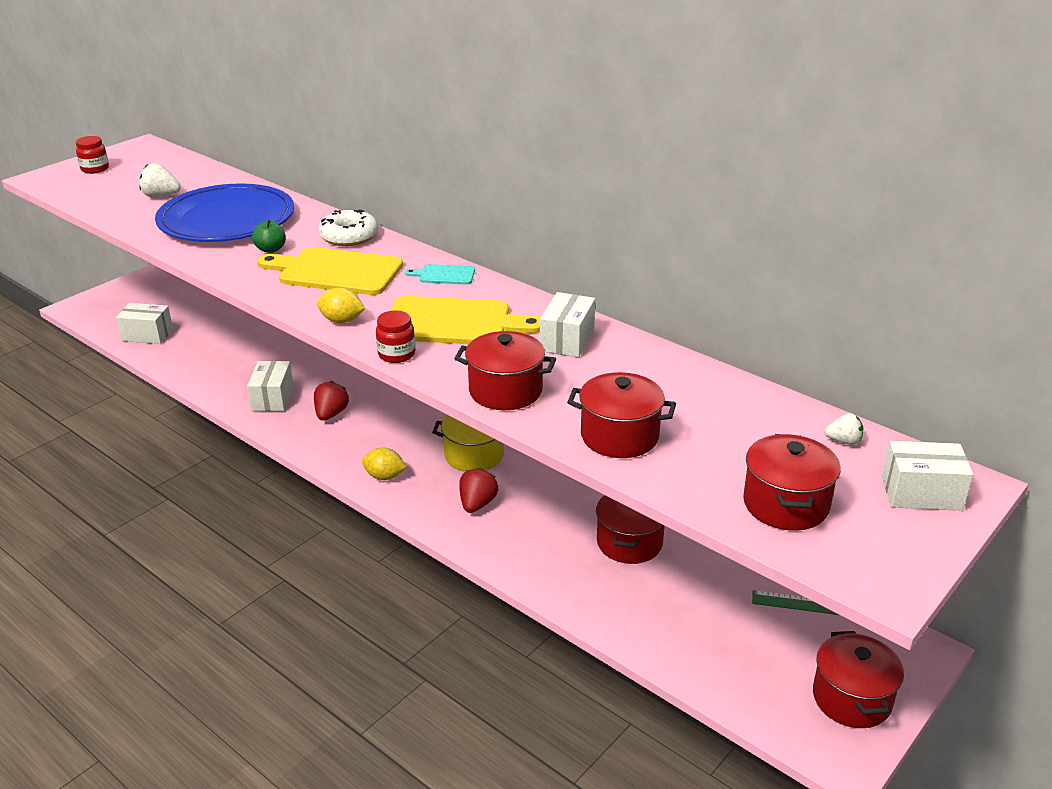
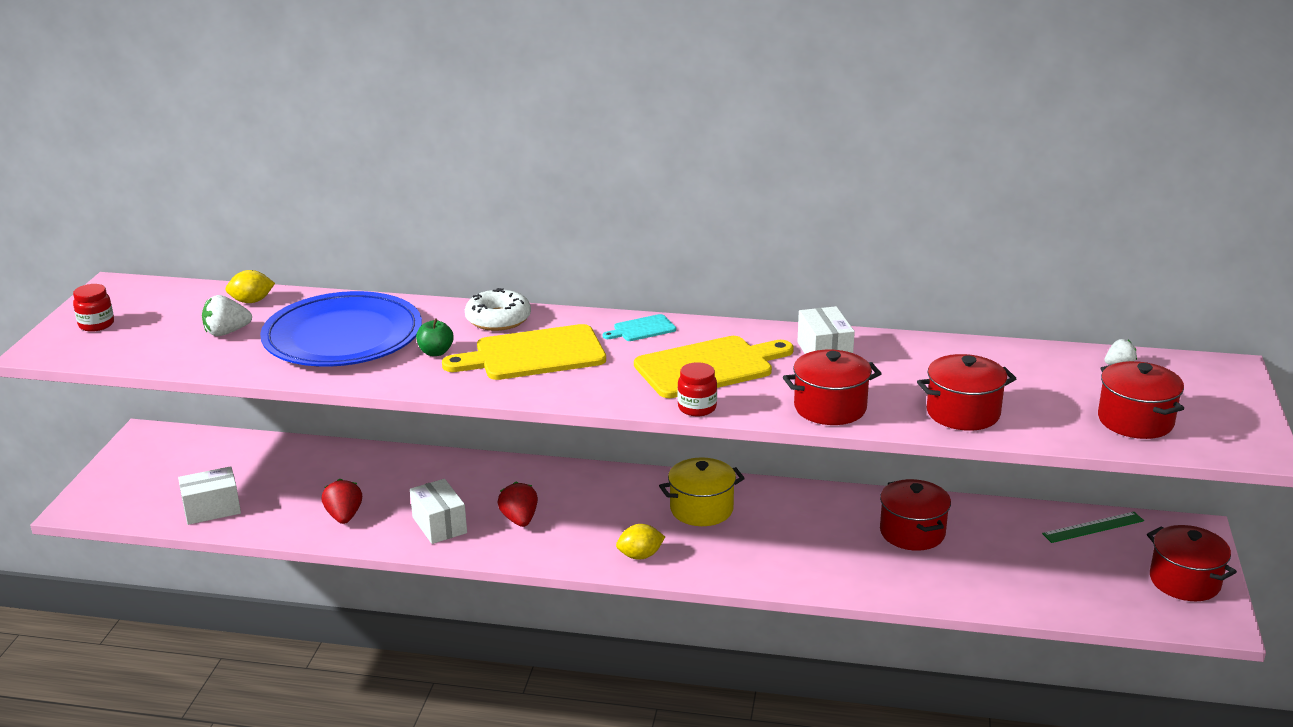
camera: 30 degrees left, 5 degrees down
(342, 320) = (604, 395): yellow lemon -> yellow lemon (252, 301)
(477, 504) = (752, 548): red strawberry -> red strawberry (344, 516)
(921, 493) = (1208, 384): white box -> none

